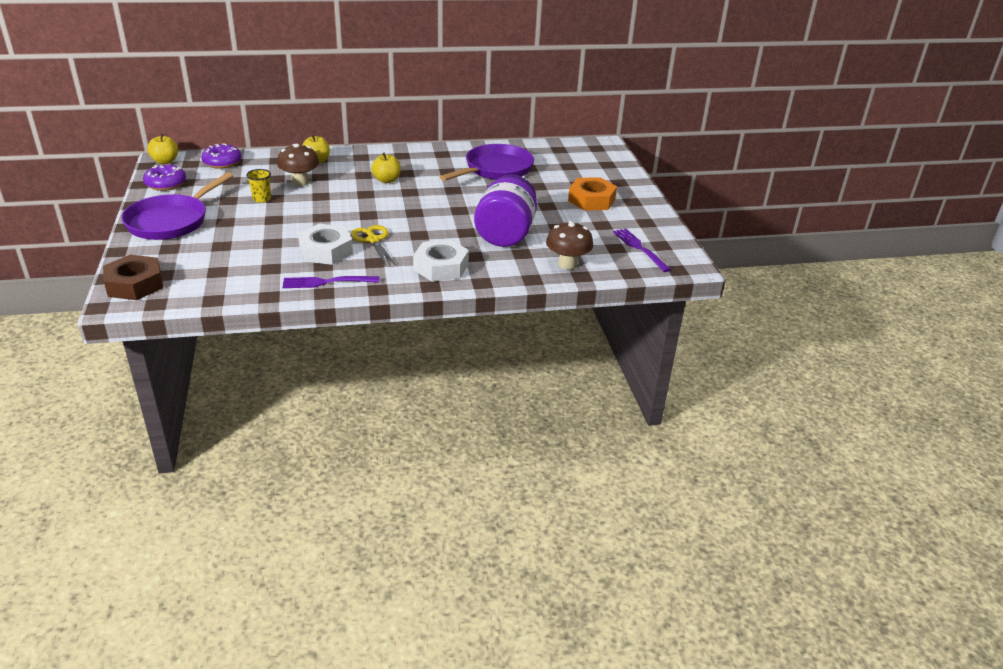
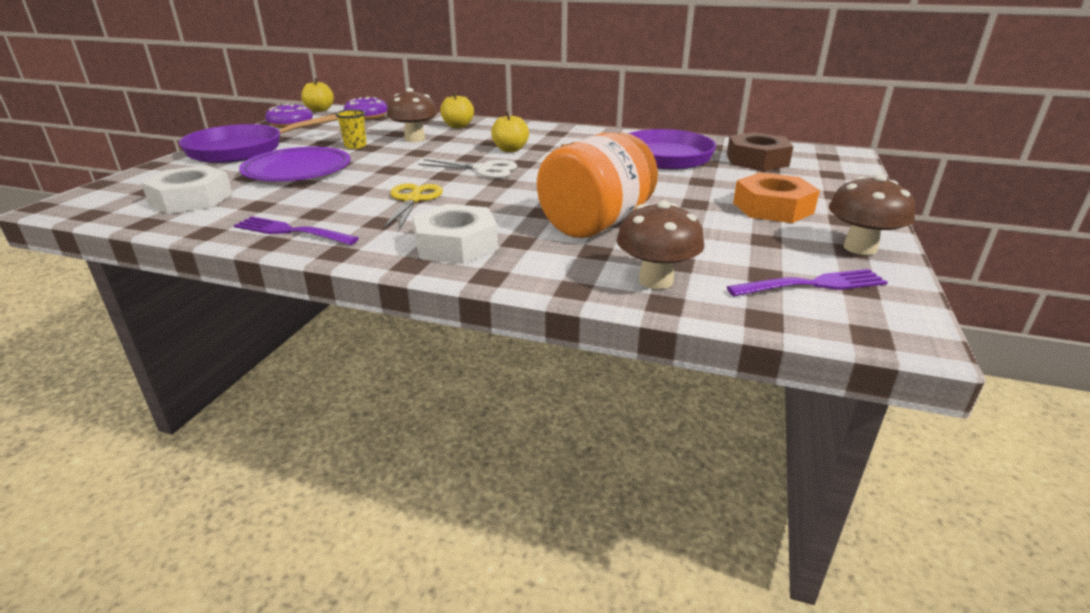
camera: 30 degrees right, 5 degrees down
(135, 284) = (109, 193): brown nut -> brown nut (757, 160)
(251, 232) = (297, 170): none -> purple plate
(326, 251) = (343, 200): white nut -> white nut (191, 199)
(390, 204) = (484, 170): none -> white scissors
(505, 234) = (596, 224): purple jar -> orange jar
(640, 248) = (812, 285): purple fork -> purple fork turned 75 degrees clockwise
(649, 220) = (860, 248): none -> brown mushroom

